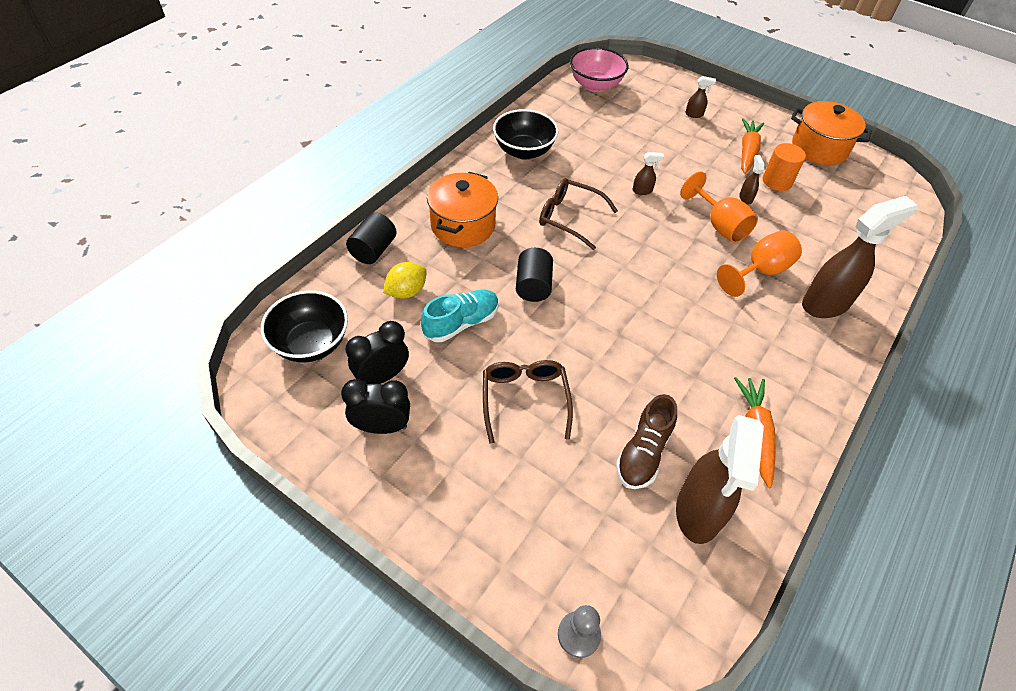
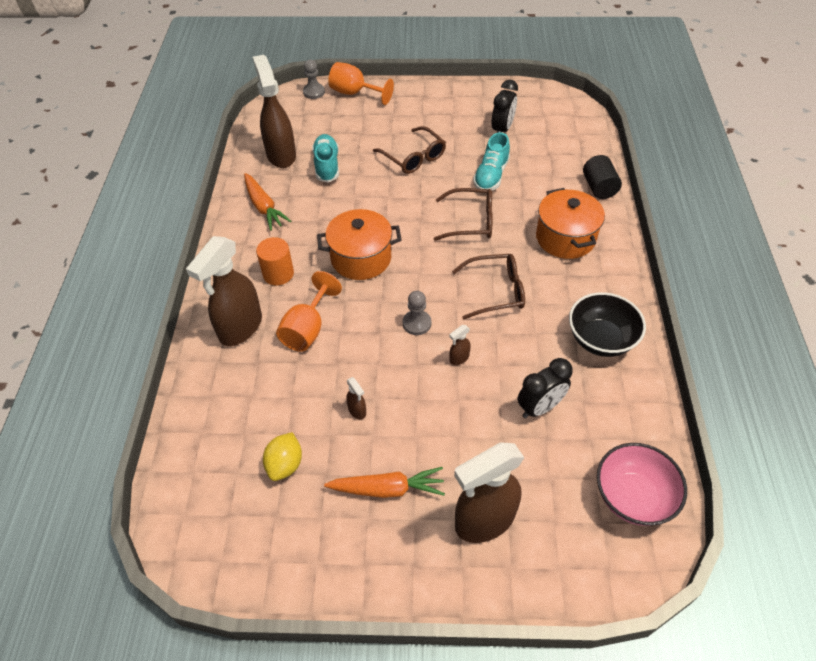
camera: 150 degrees right, 0 degrees up
(311, 343) = (559, 124): black bowl -> none
(382, 427) = (475, 111): black clock -> black clock (540, 407)
(406, 292) = (545, 175): yellow lemon -> yellow lemon (285, 464)
(533, 286) = (470, 221): black cylinder -> brown glasses
(643, 453) = (327, 165): brown shoe -> turquoise shoe
(658, 228) = (417, 323): none -> grey pawn
(694, 114) = (484, 521): brown spray bottle -> brown spray bottle, size x2.46
(719, 225) = (366, 359): orange goblet -> orange goblet (355, 93)
(747, 152) = (387, 489): orange carrot -> orange carrot turned 75 degrees counterclockwise
(777, 181) = (334, 458): orange cylinder -> orange cylinder (278, 274)
(819, 148) = (304, 557): orange pot -> orange pot (361, 258)

